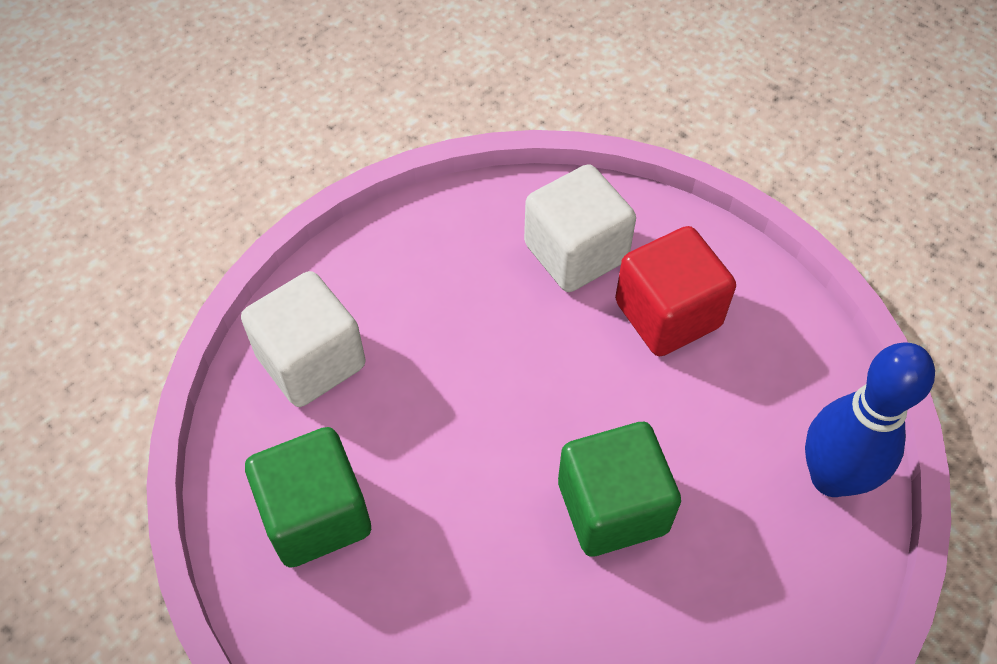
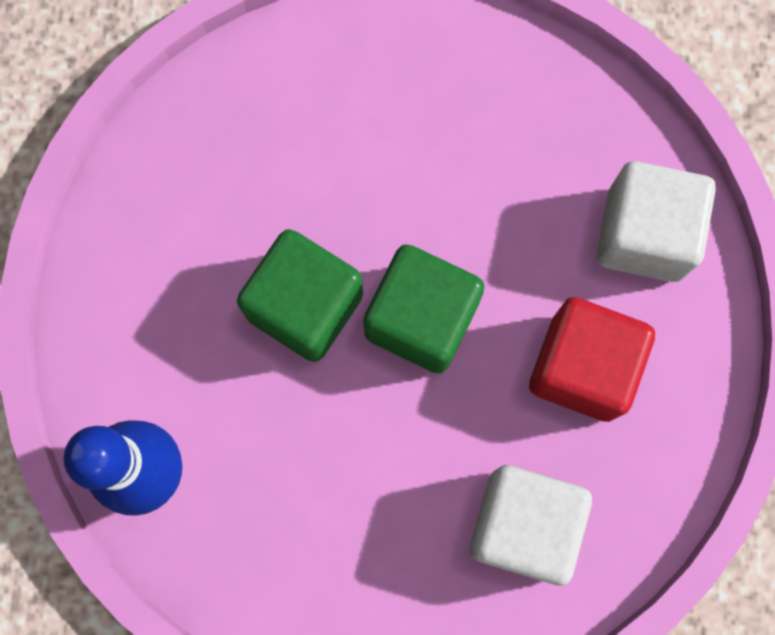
camera: 140 degrees right, 20 degrees up
(316, 515) = (517, 123): green cube -> green cube (421, 319)
(667, 314) = (392, 525): red cube -> red cube (582, 367)

